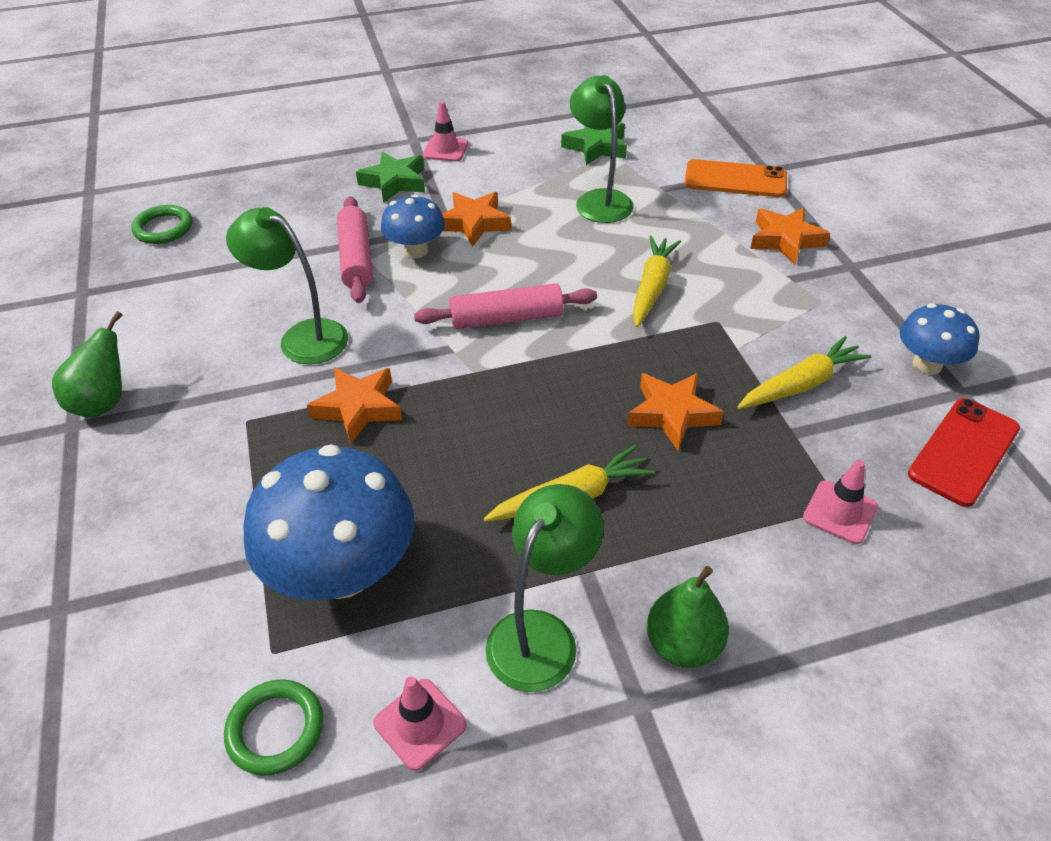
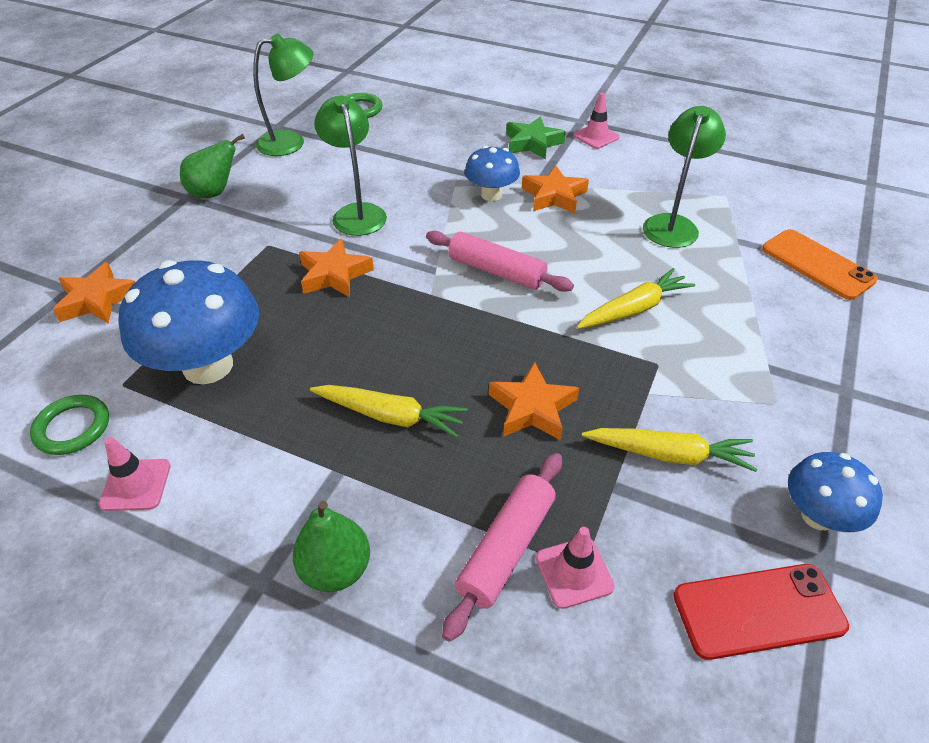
camera: 40 degrees right, 0 degrees up
(356, 258) = (447, 181): pink rolling pin -> pink rolling pin (506, 548)
(541, 634) = (262, 488): green lamp -> green lamp (291, 142)
(596, 147) = (719, 184): green star -> none
(785, 240) = (804, 335): orange star -> orange star (97, 300)

